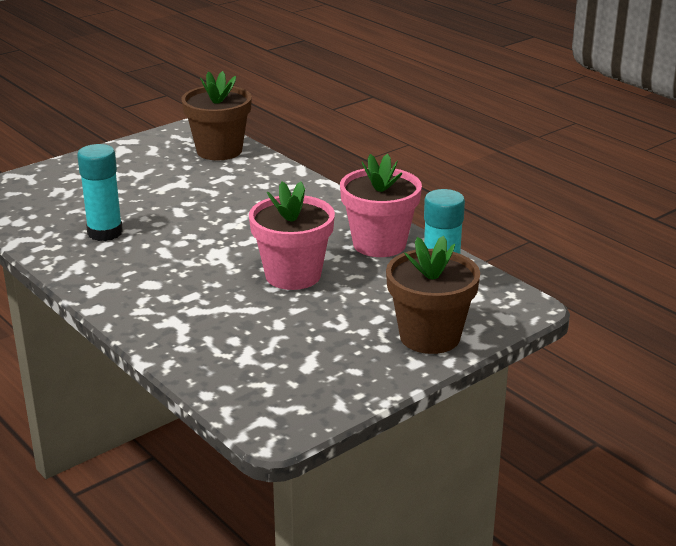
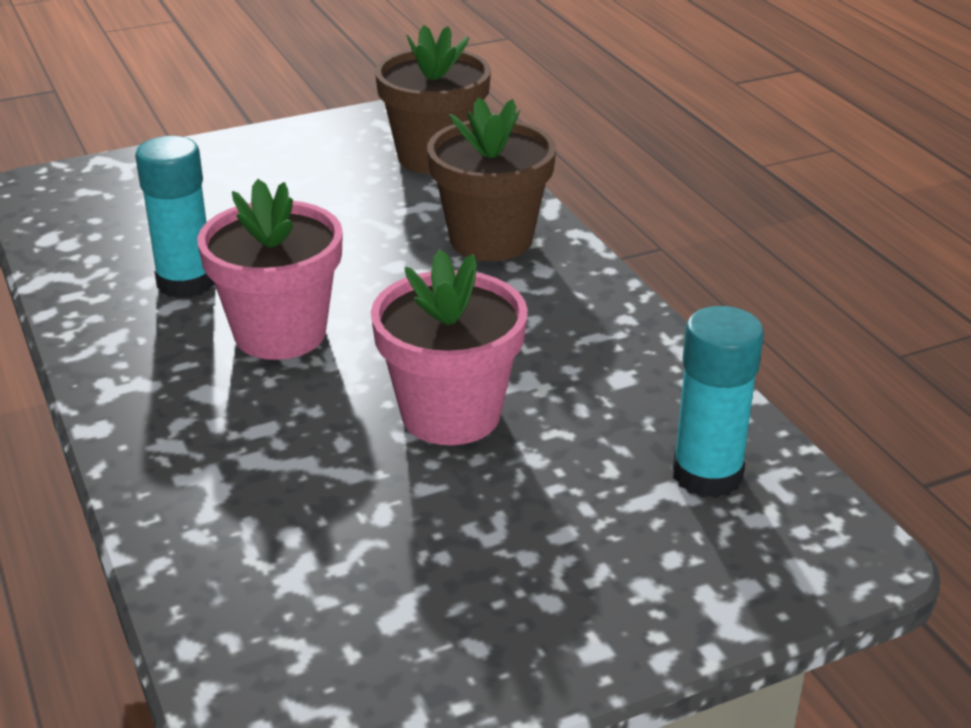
camera: 15 degrees right, 5 degrees up
(379, 244) = (627, 373): pink flower pot -> pink flower pot (280, 333)
(429, 336) = (645, 593): brown flower pot -> brown flower pot (491, 239)

